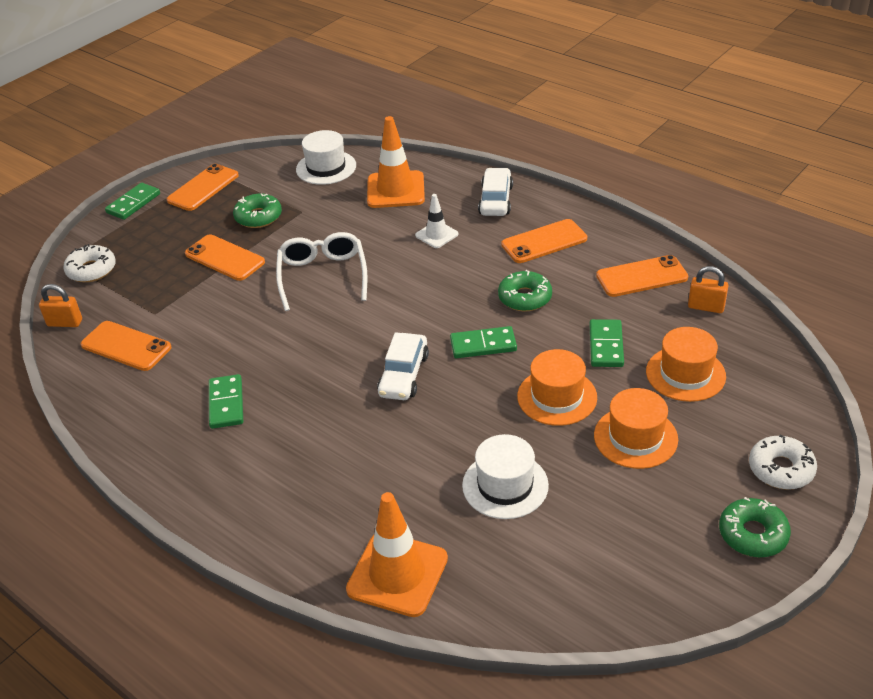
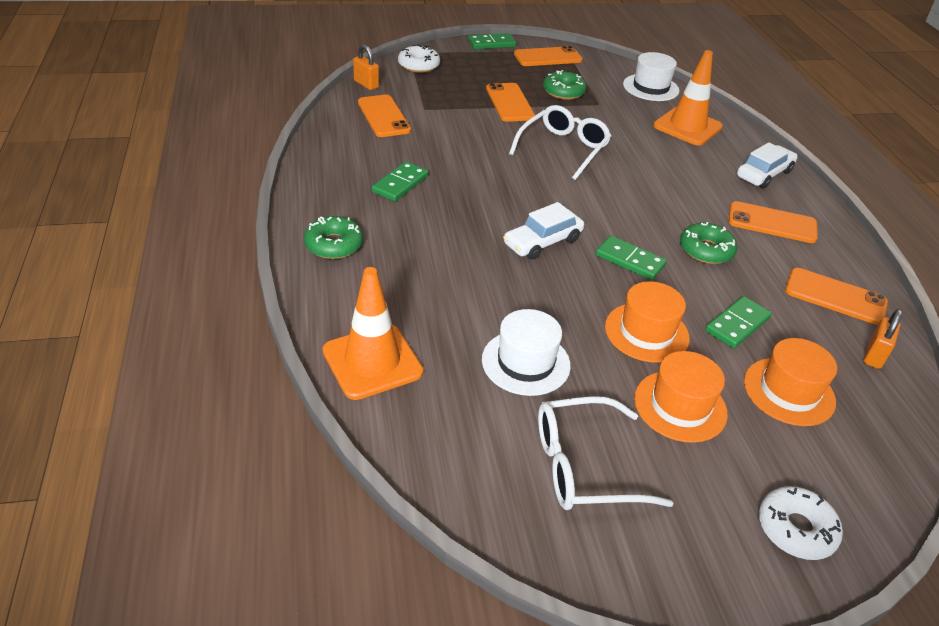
camera: 35 degrees right, 0 degrees up
(436, 235) = (684, 170): white traffic cone -> none
(626, 530) = (584, 466): none -> white glasses
(706, 307) = (874, 355): orange padlock -> orange padlock turned 60 degrees clockwise
(753, 534) = (700, 558): green donut -> green donut (334, 245)

